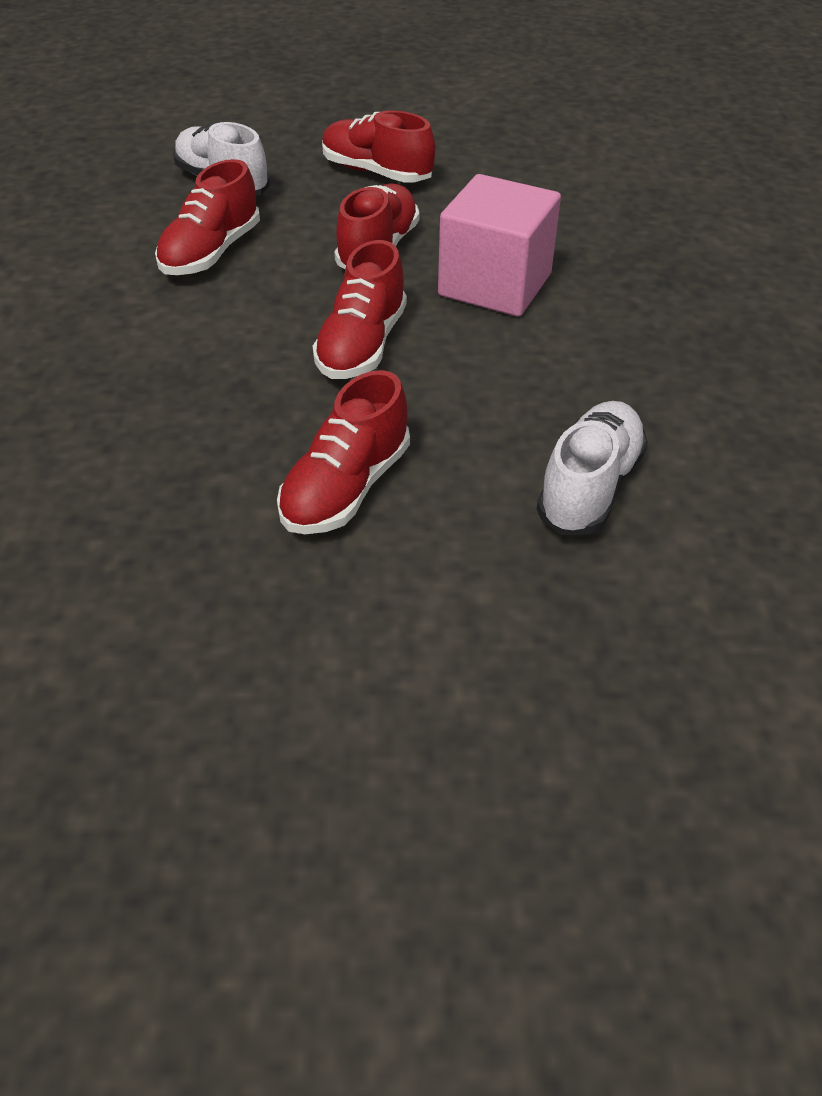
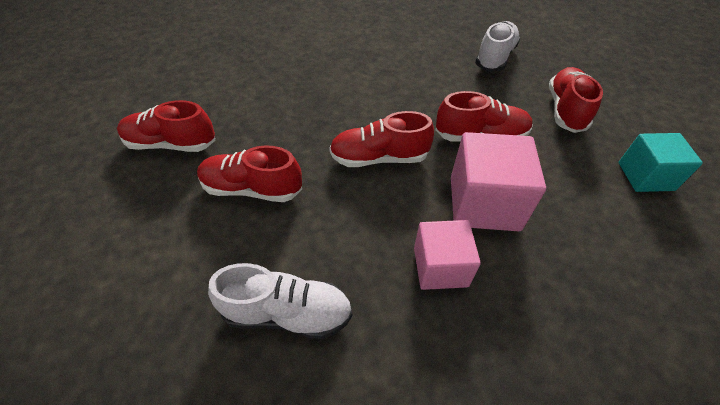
camera: 70 degrees right, 5 degrees up
(211, 253) = (427, 76): red shoe -> red shoe (171, 144)
(516, 168) = (645, 176): none -> turquoise cube
(573, 346) = (440, 267): none -> pink cube

